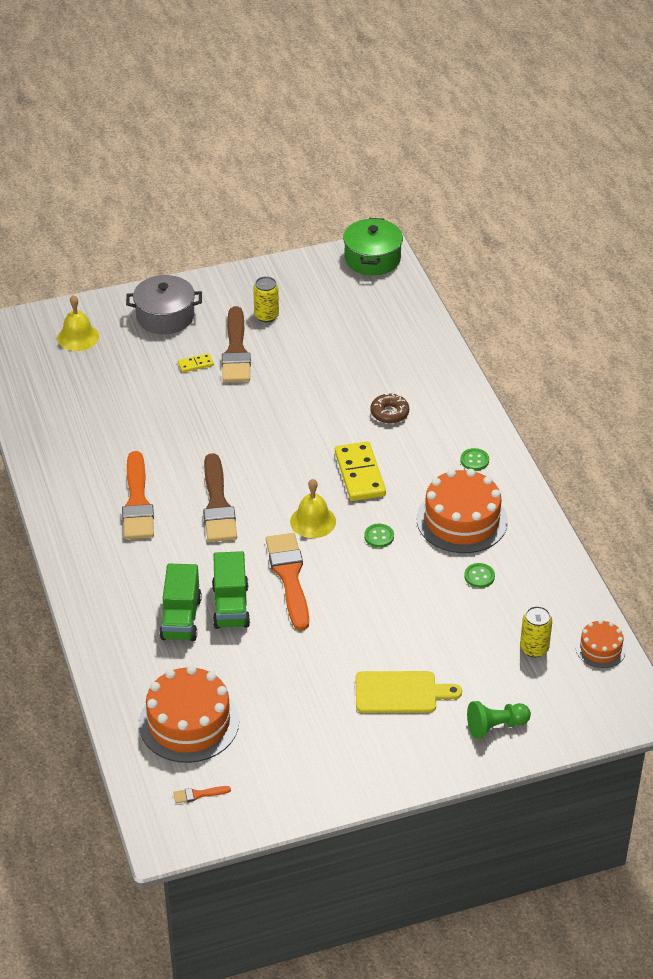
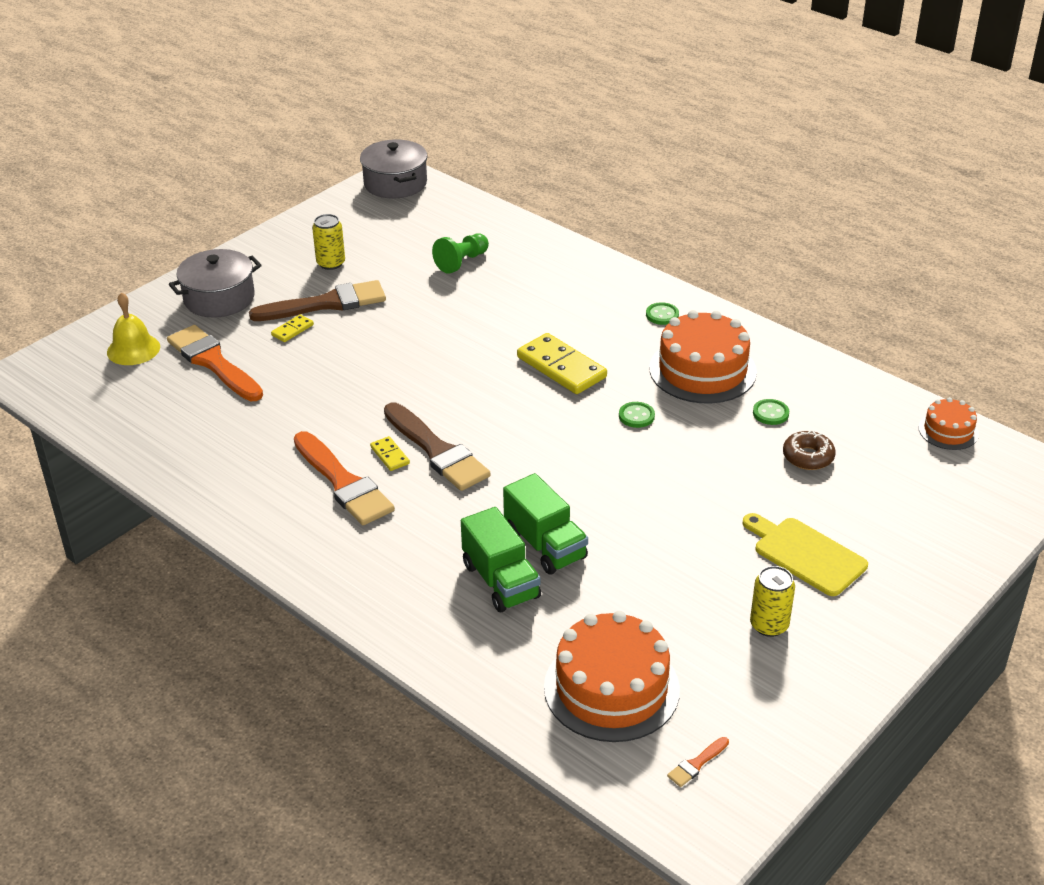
camera: 30 degrees left, 5 degrees down
(183, 494) = (390, 455): none -> yellow domino
(236, 351) = (326, 304): brown brush -> brown brush turned 75 degrees counterclockwise
(289, 576) = (580, 490): orange brush -> orange brush (213, 362)
(313, 521) = (555, 428): yellow bell -> none
(372, 258) = (395, 183): green pot -> grey pot
(389, 413) = (539, 304): brown donut -> brown donut (808, 457)
(400, 693) = (805, 554): yellow cutting board -> yellow cutting board turned 105 degrees counterclockwise
(496, 726) = (930, 545): green pawn -> green pawn (462, 262)
(534, 648) = (889, 456): yellow can -> yellow can (769, 625)

